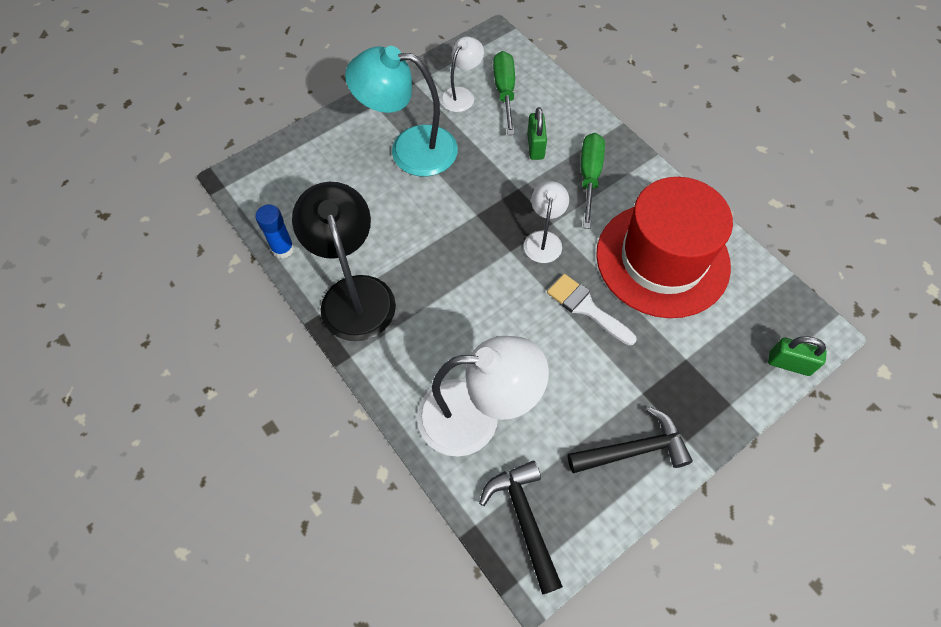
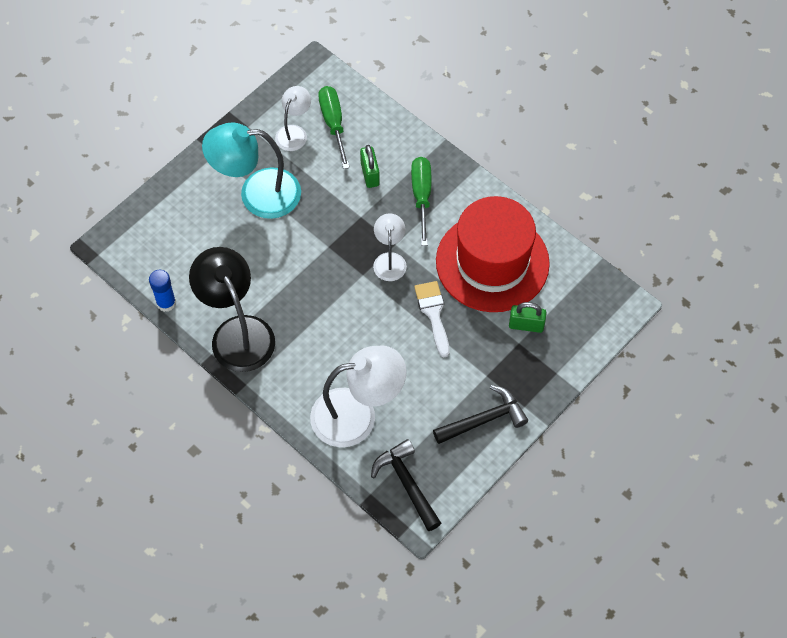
camera: 10 degrees left, 0 degrees up
(586, 307) = (433, 313): white brush -> white brush turned 45 degrees clockwise
(789, 364) = (600, 334): green padlock -> green padlock (526, 325)

